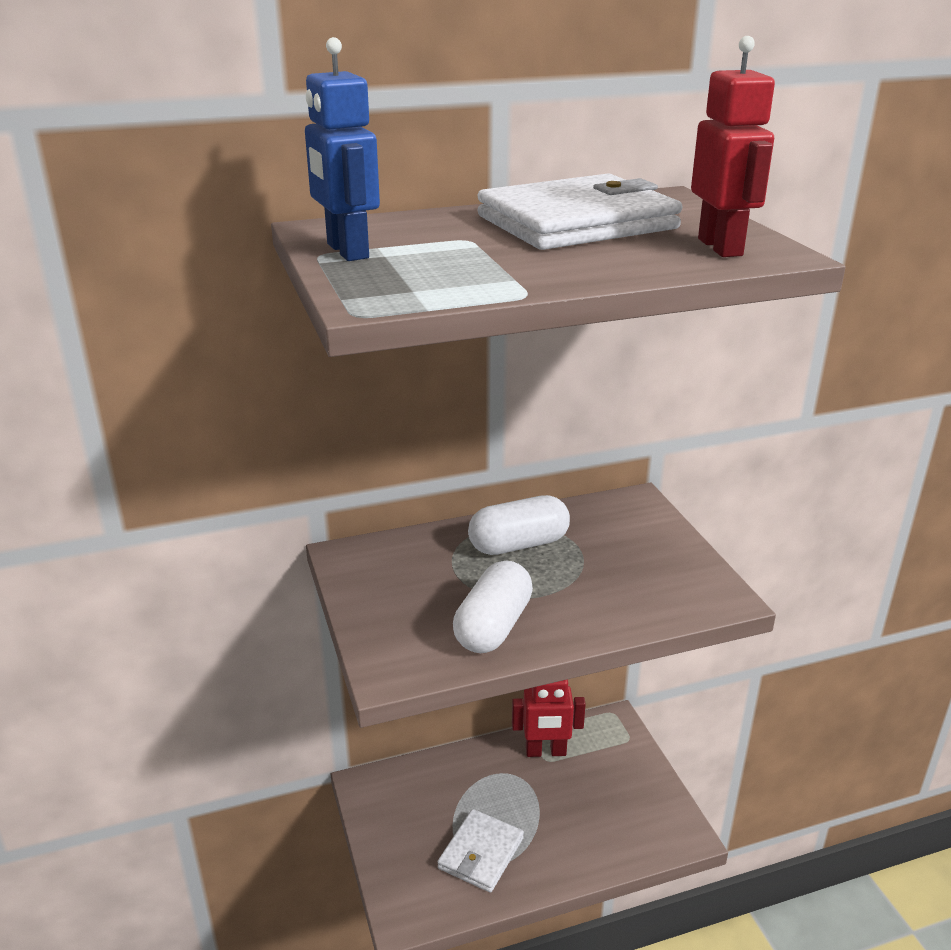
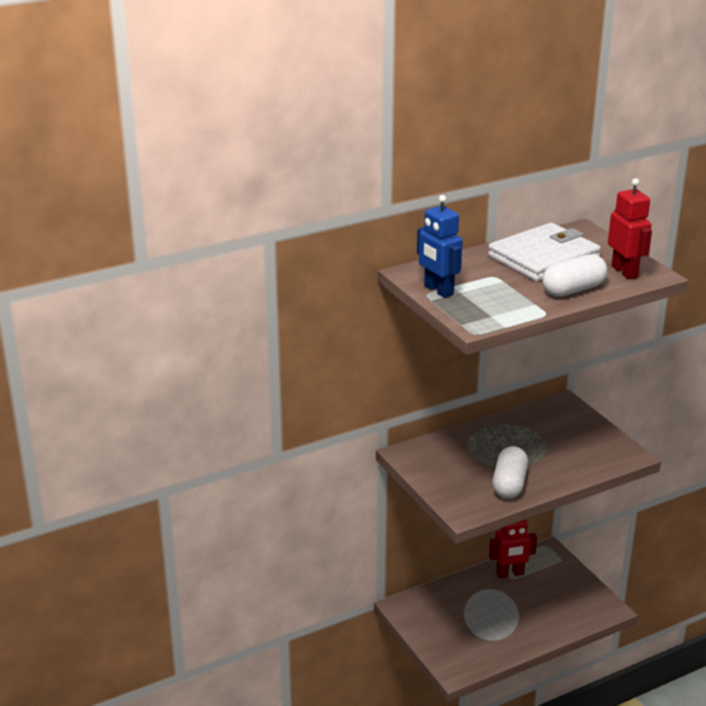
camera: 10 degrees left, 0 degrees up
(481, 853) = (489, 634): white wallet -> none
(518, 544) = (504, 437): white capsule -> white capsule (573, 290)

